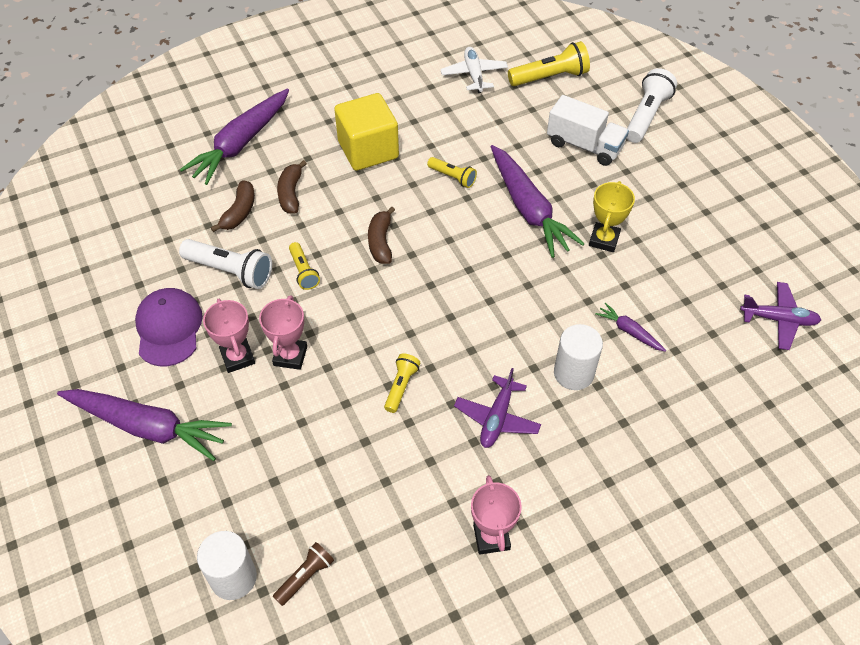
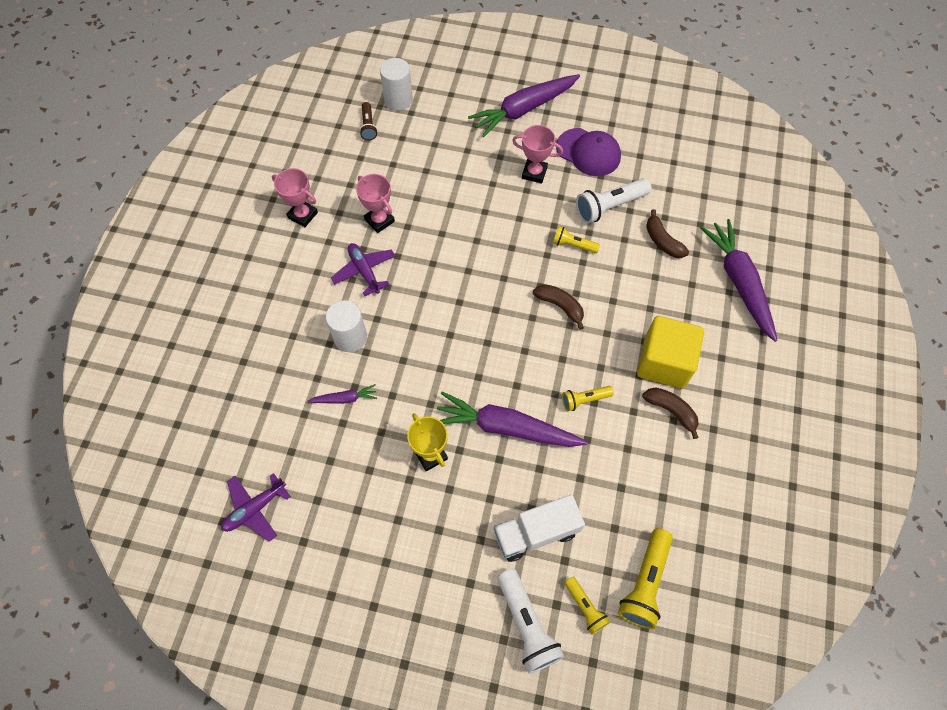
camera: 130 degrees right, 10 degrees up
(290, 356) = (510, 198): pink trophy -> pink trophy (379, 220)
(291, 193) = (656, 282): brown banana -> brown banana (671, 411)
(401, 386) = (434, 238): yellow flashlight -> yellow flashlight (585, 607)
(474, 74) = (698, 516): white plane -> none

